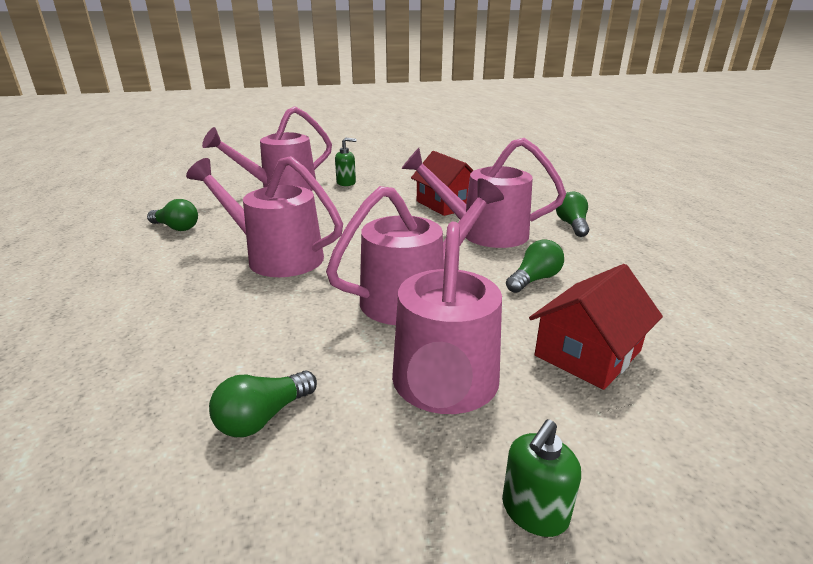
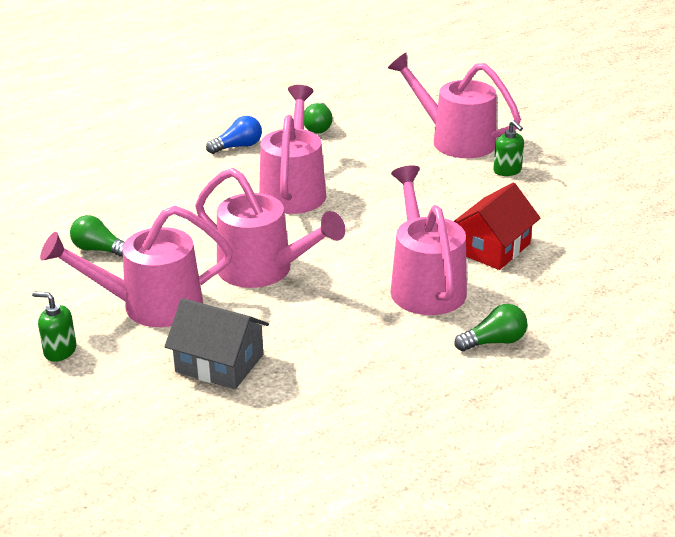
camera: 70 degrees right, 5 degrees up
(146, 270) = (238, 146): none -> blue light bulb
(534, 279) = (332, 327): green light bulb -> none
(588, 353) = (219, 363): red house -> grey house

